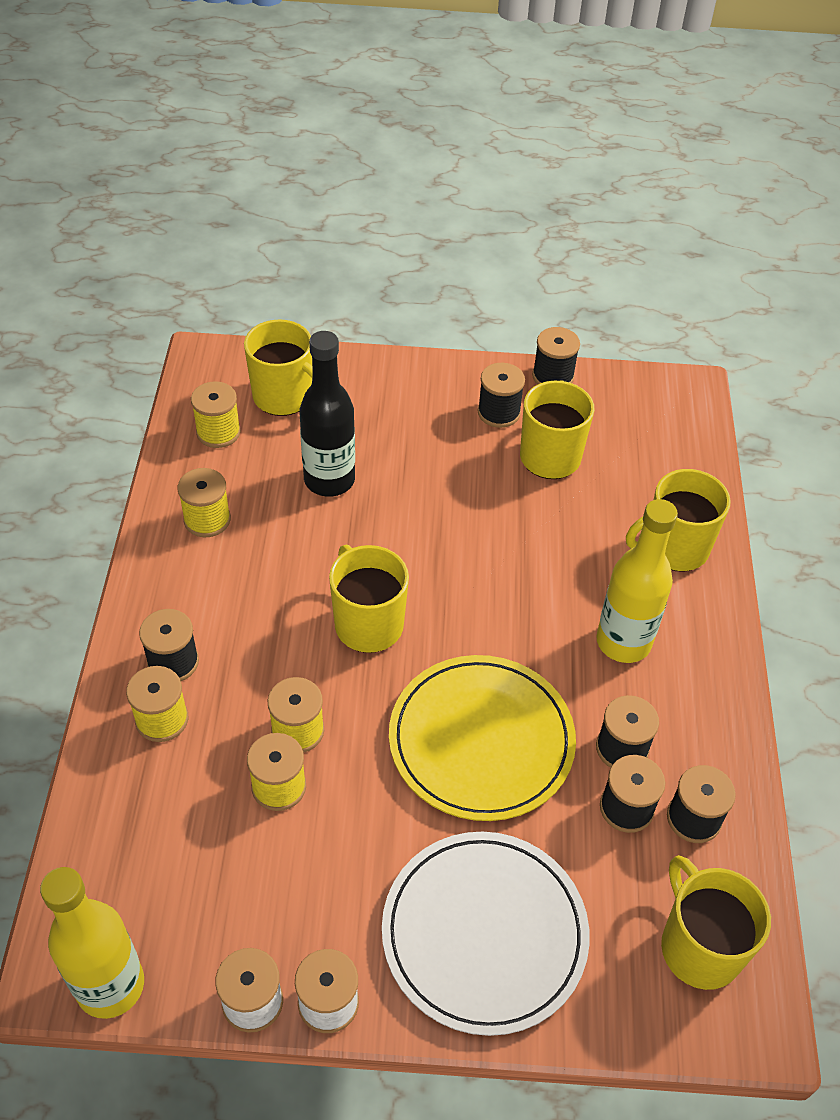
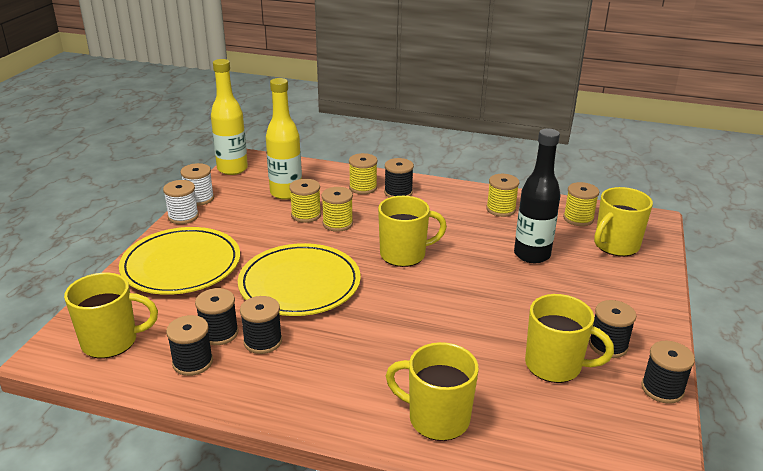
camera: 105 degrees right, 20 degrees down
(484, 933) = (181, 265): white plate -> yellow plate
(623, 642) = (350, 363): yellow bottle -> yellow bottle (286, 193)
(674, 548) = (436, 418): yellow mug -> yellow mug turned 60 degrees counterclockwise

